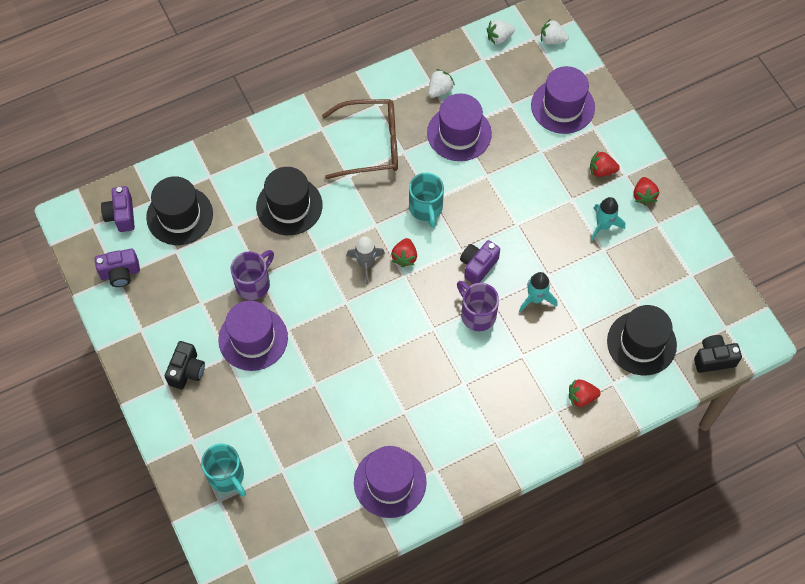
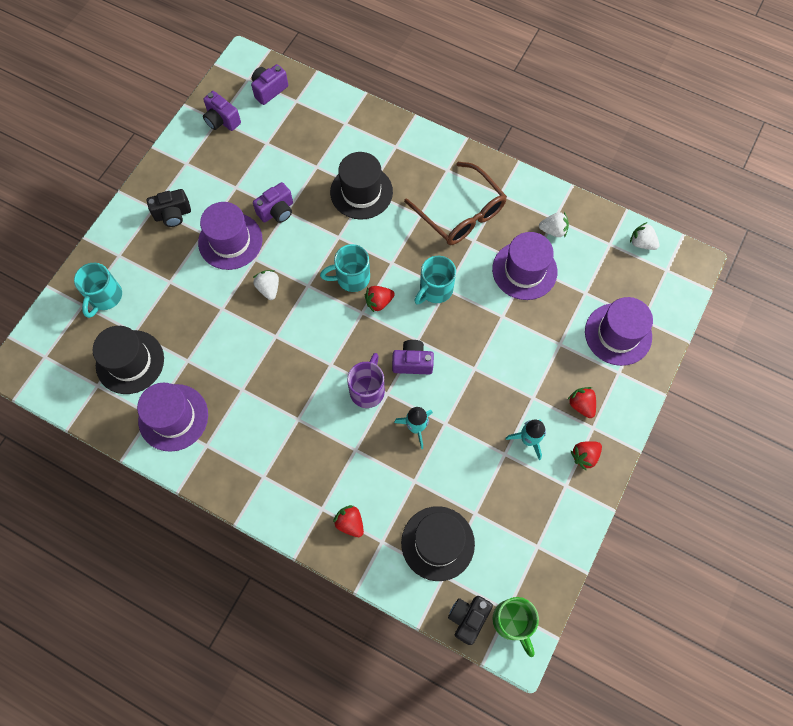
camera: 55 degrees right, 5 degrees up
(179, 215) = (297, 126): black hat -> black hat (130, 362)
(254, 283) = (277, 211): purple mug -> purple camera
(366, 264) = (351, 278): grey rocket -> turquoise mug
(552, 40) = (676, 285): white strawberry -> white strawberry (268, 288)
(713, 359) = (468, 618): black camera -> black camera turned 105 degrees counterclockwise
(736, 329) = (512, 621): none -> green mug

